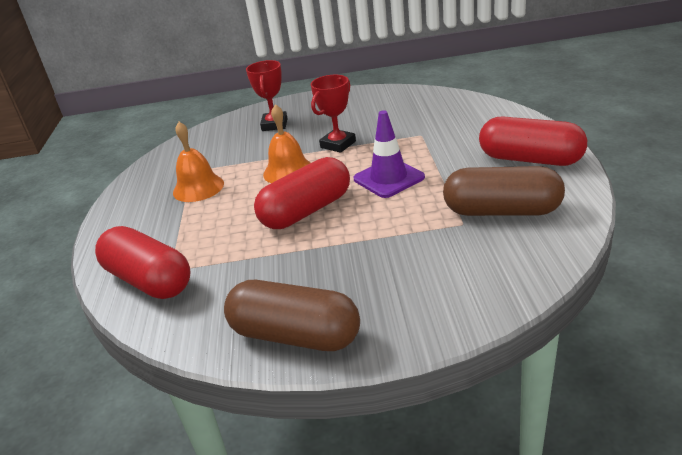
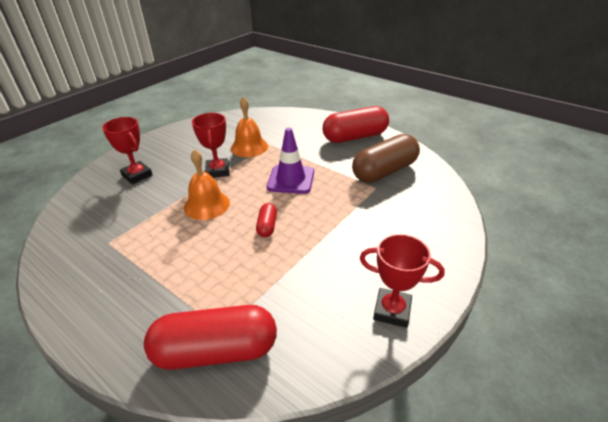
camera: 50 degrees left, 5 degrees up
(198, 188) = (140, 253): orange bell -> orange bell (249, 147)
(295, 335) = (392, 310): brown capsule -> red trophy
(306, 211) = (267, 226): red capsule -> red capsule, size x0.46

